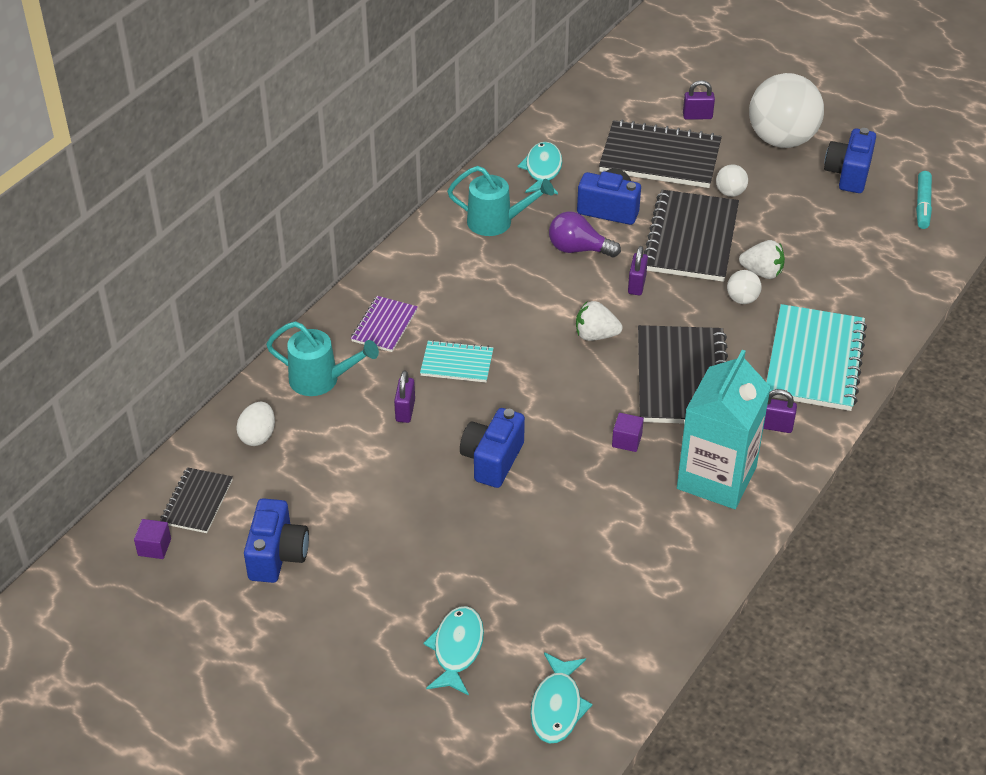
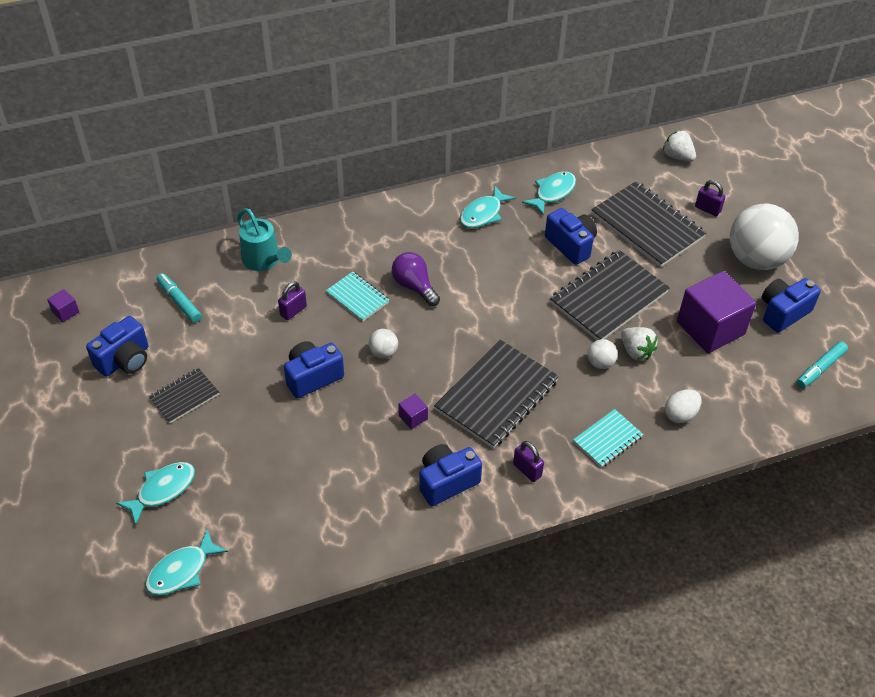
camera: 35 degrees right, 5 degrees up
(197, 502) = (116, 298): black notebook -> black notebook (184, 396)
(258, 436) = (191, 276): white egg -> white egg (680, 414)
(274, 467) = (179, 302): none -> turquoise marker
(384, 325) = (338, 246): purple notebook -> none
(497, 222) = (483, 214): turquoise watering can -> turquoise fish
(578, 249) = (519, 262): purple light bulb -> purple light bulb (414, 286)
(595, 335) = (468, 330): white strawberry -> white strawberry (677, 156)
(637, 285) = (534, 310): purple padlock -> none
(716, 478) = (446, 482): turquoise carton -> blue camera
(730, 193) = (673, 279): white ball -> white ball (383, 352)
(803, 219) = (710, 328): none -> purple cube
(815, 360) = (607, 439): turquoise notebook -> turquoise notebook, size x0.53

